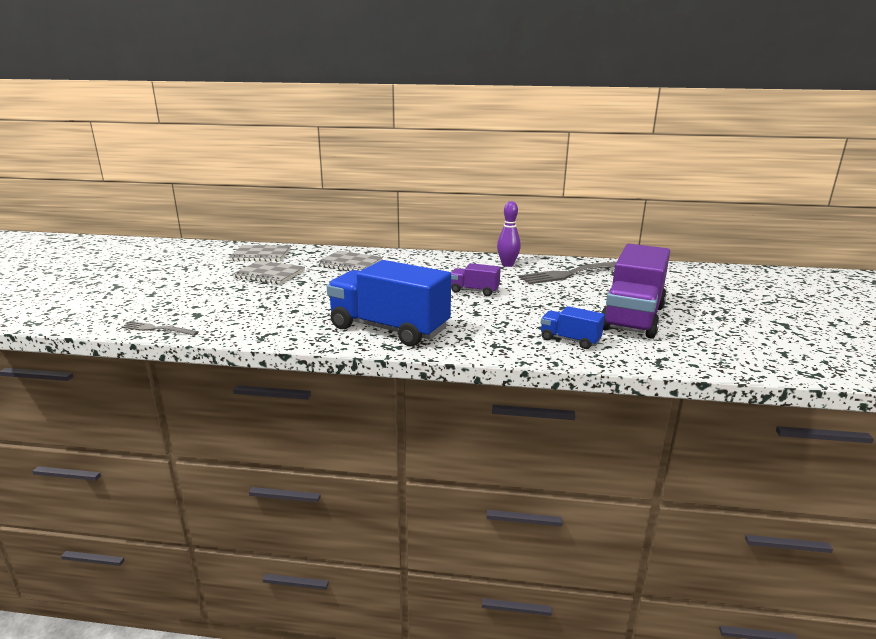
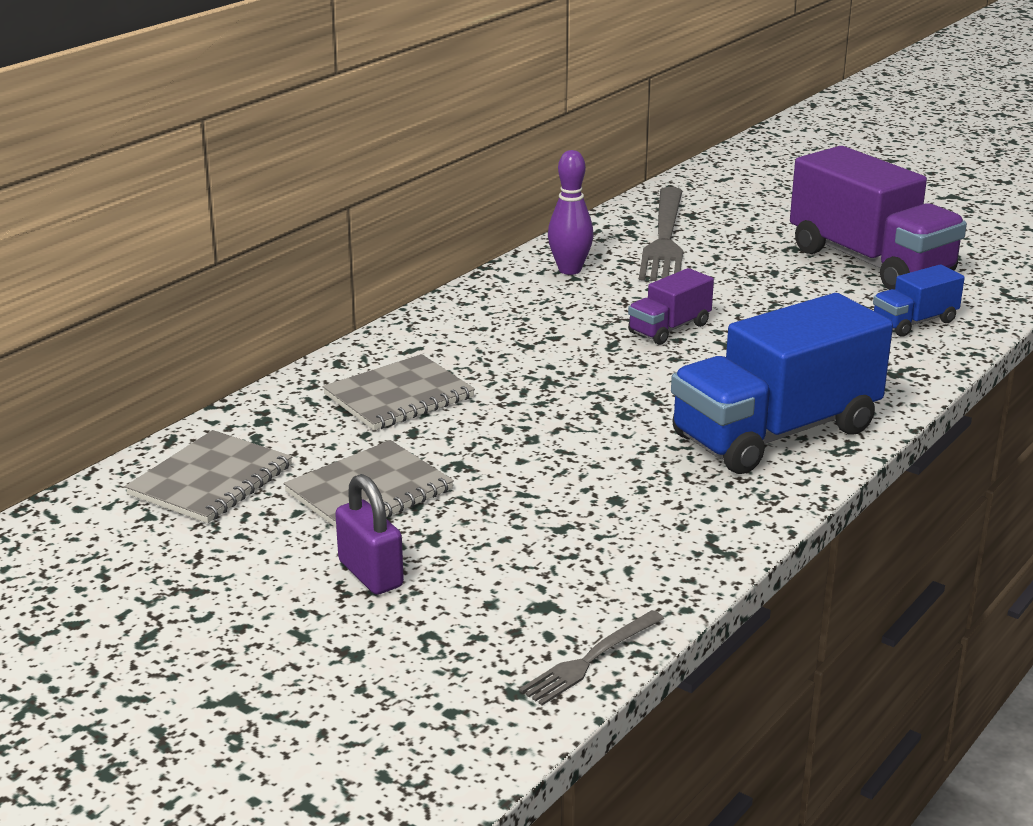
camera: 60 degrees left, 5 degrees up
(207, 286) = (370, 574): none -> purple padlock

